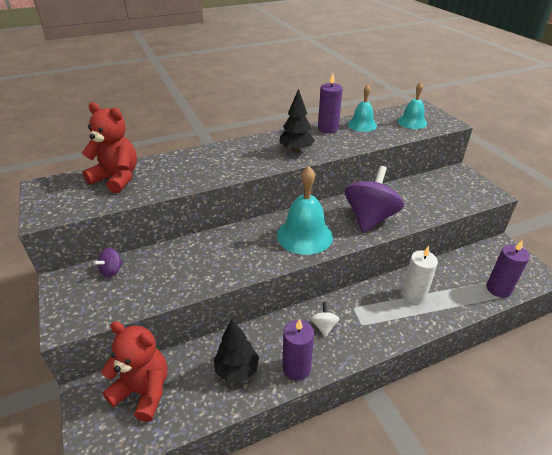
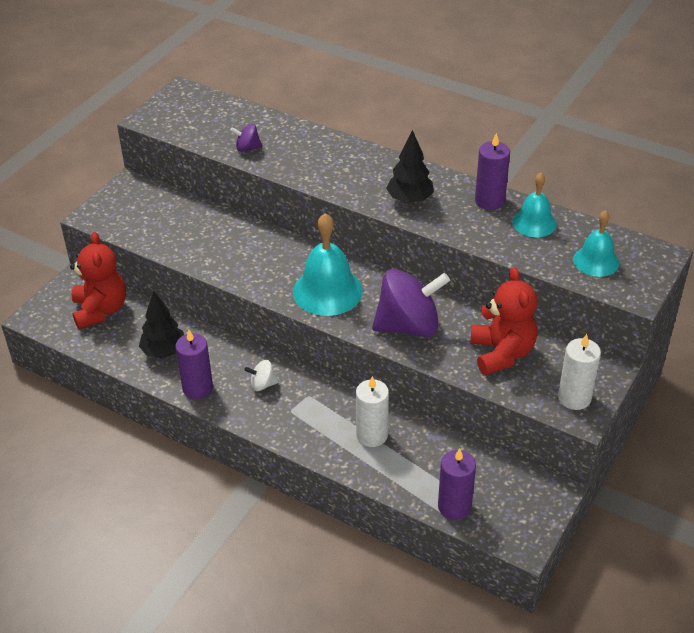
camera: 55 degrees right, 5 degrees up
(112, 271) = (164, 202): purple spinning top -> purple spinning top (247, 148)
(117, 178) = (234, 121): red teddy bear -> red teddy bear (501, 353)
(324, 326) = (262, 384): white spinning top -> white spinning top turned 150 degrees counterclockwise
(476, 190) = (574, 398): none -> white candle

